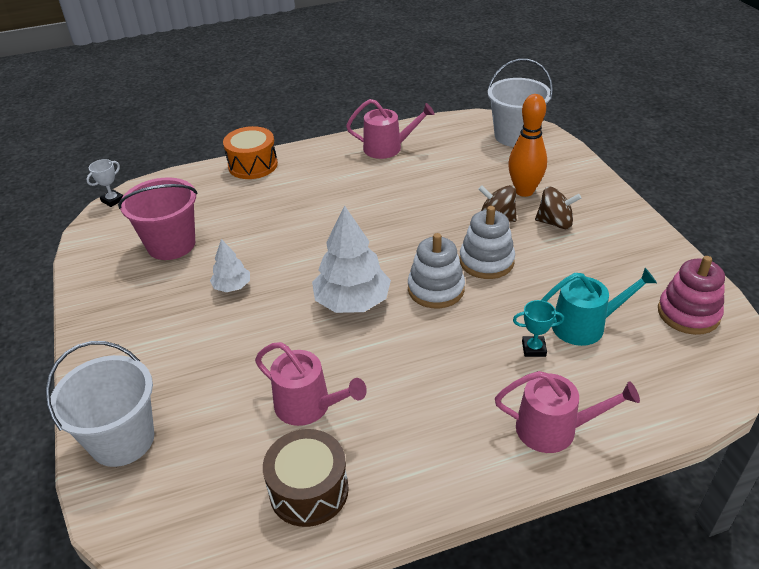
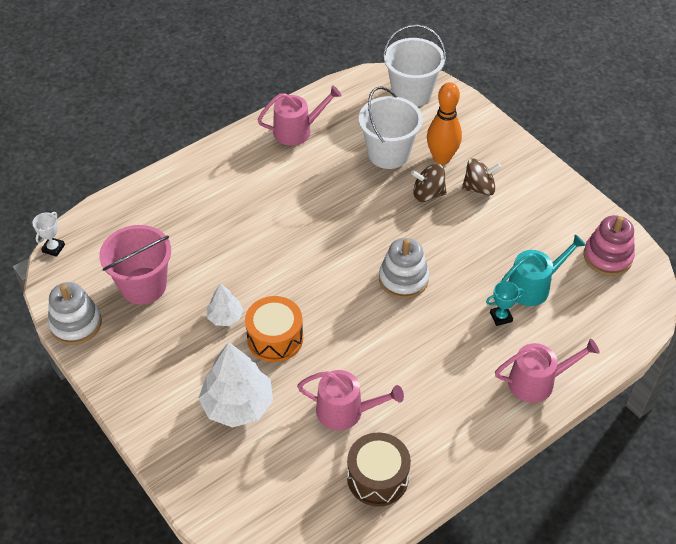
camera: 20 degrees left, 10 degrees up
(122, 440) = (210, 478): white bucket -> white bucket (388, 153)
(253, 165) = (173, 177): orange drum -> orange drum (275, 338)
(352, 301) = (338, 307): white tree -> white tree (237, 404)
(486, 261) = (435, 241): white stacking toy -> white stacking toy (76, 324)

